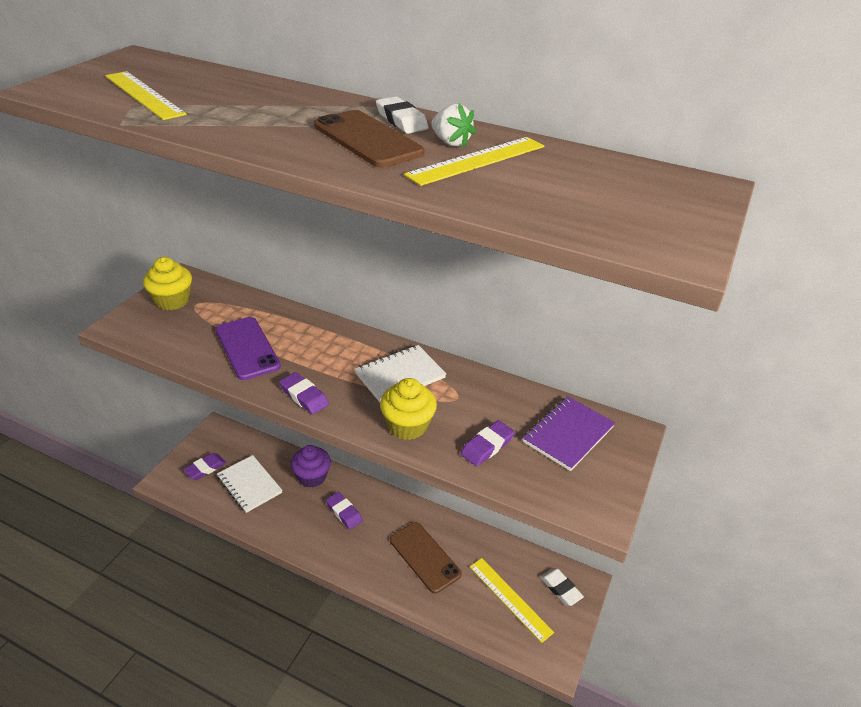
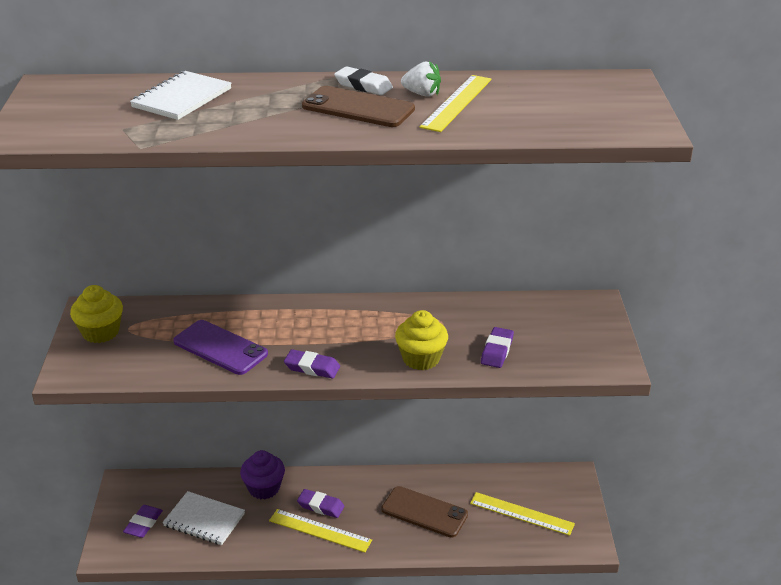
camera: 25 degrees left, 5 degrees down
(144, 95) = (119, 118): yellow ruler -> yellow ruler (320, 530)
(400, 376) = (380, 323): white notebook -> white notebook (182, 98)
(560, 589) = (558, 488): white eraser -> none
(568, 434) = (551, 321): purple notebook -> none

